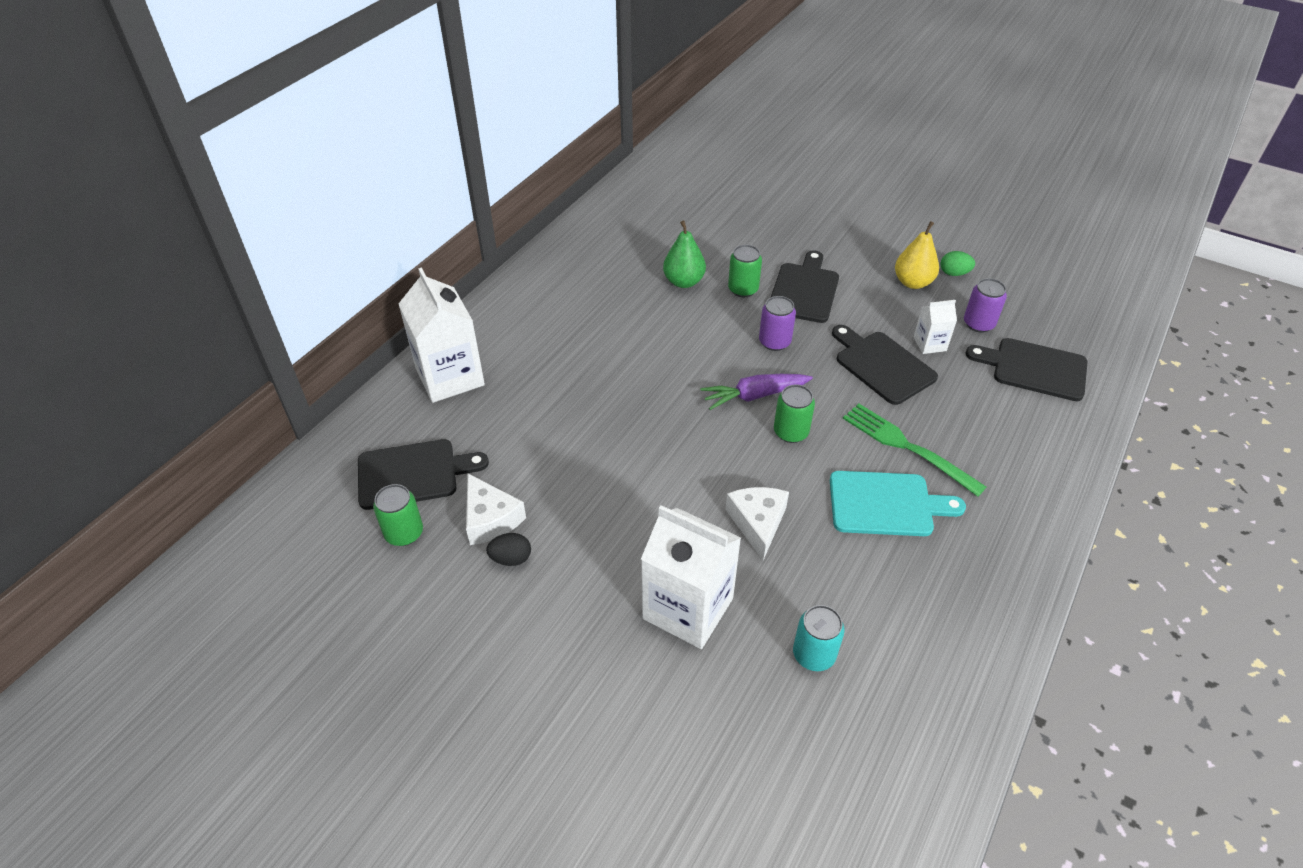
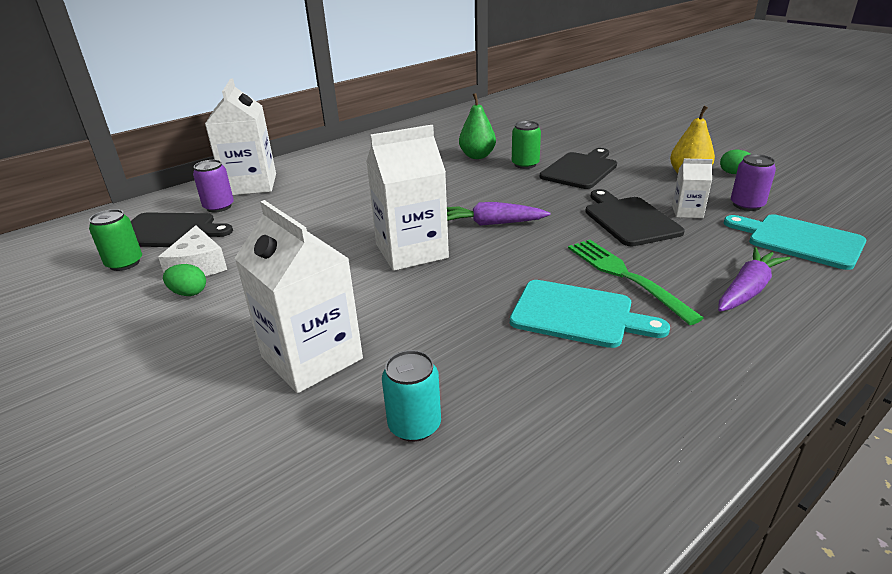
camera: 20 degrees right, 15 degrees down
(511, 558) = (189, 293): black egg -> green egg
(698, 452) = (411, 251): none -> white carton
(757, 523) = (431, 306): white cheese -> none
(774, 342) = (533, 195): purple can -> purple can (219, 207)
(791, 432) = (509, 250): green can -> none
(1009, 443) = (747, 290): none -> purple carrot
(1034, 368) = (799, 240): black cutting board -> turquoise cutting board

